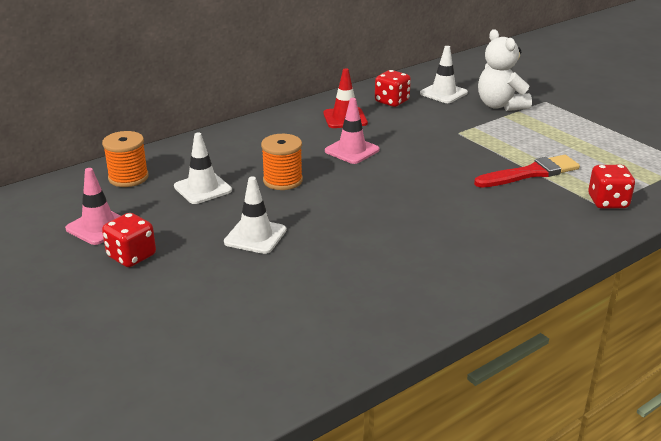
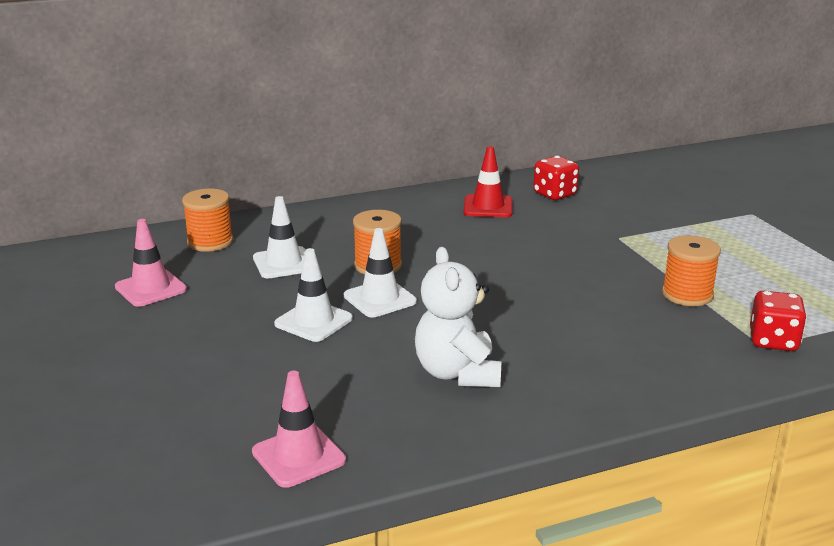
camera: 15 degrees right, 5 degrees down
(131, 256) = (168, 323): red dice -> none
(352, 150) = (477, 243): pink traffic cone -> pink traffic cone (298, 456)
(443, 93) = (624, 191): white traffic cone -> white traffic cone (380, 299)
(500, 105) = (689, 212): white teddy bear -> white teddy bear (457, 373)
(530, 173) = (687, 294): red brush -> orange spool

